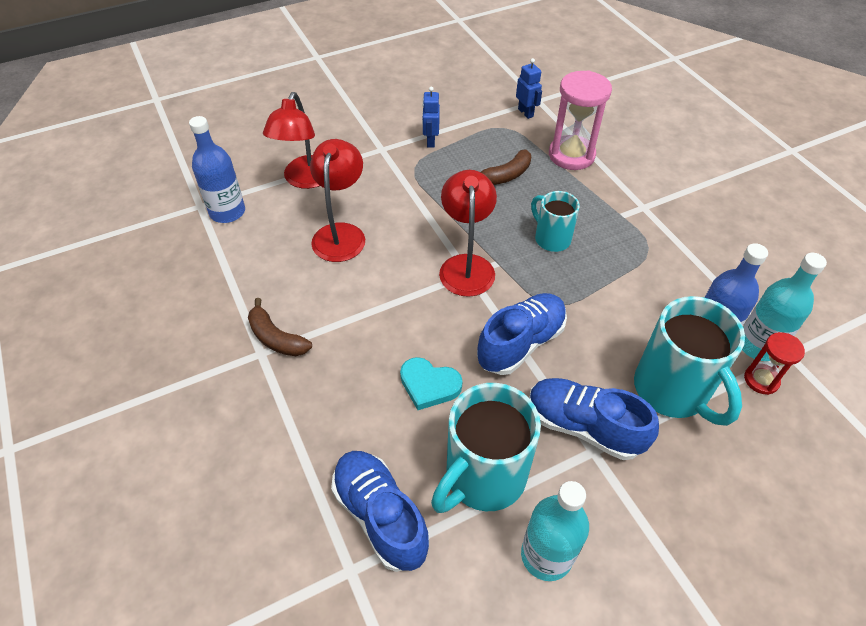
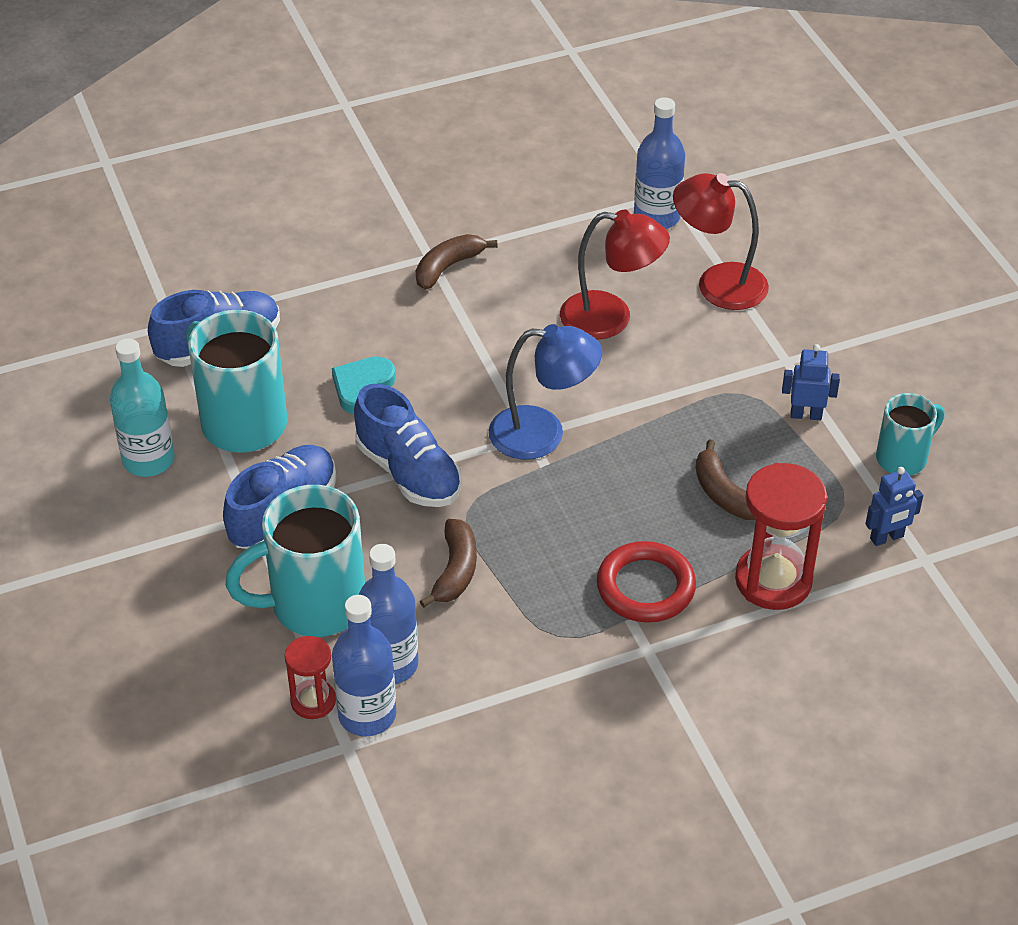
camera: 95 degrees right, 5 degrees down
(466, 265) = (542, 434): red lamp -> blue lamp
(551, 238) = (586, 527): turquoise mug -> turquoise mug (903, 458)
(571, 155) = (773, 580): pink hourglass -> red hourglass
(594, 209) = (645, 587): none -> red ring
(611, 306) = (455, 571): none -> brown banana
(758, 345) = (367, 715): turquoise bottle -> blue bottle

